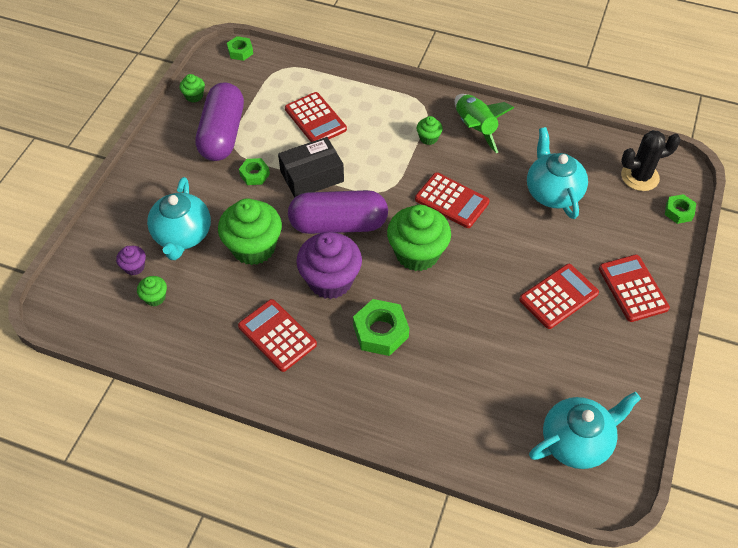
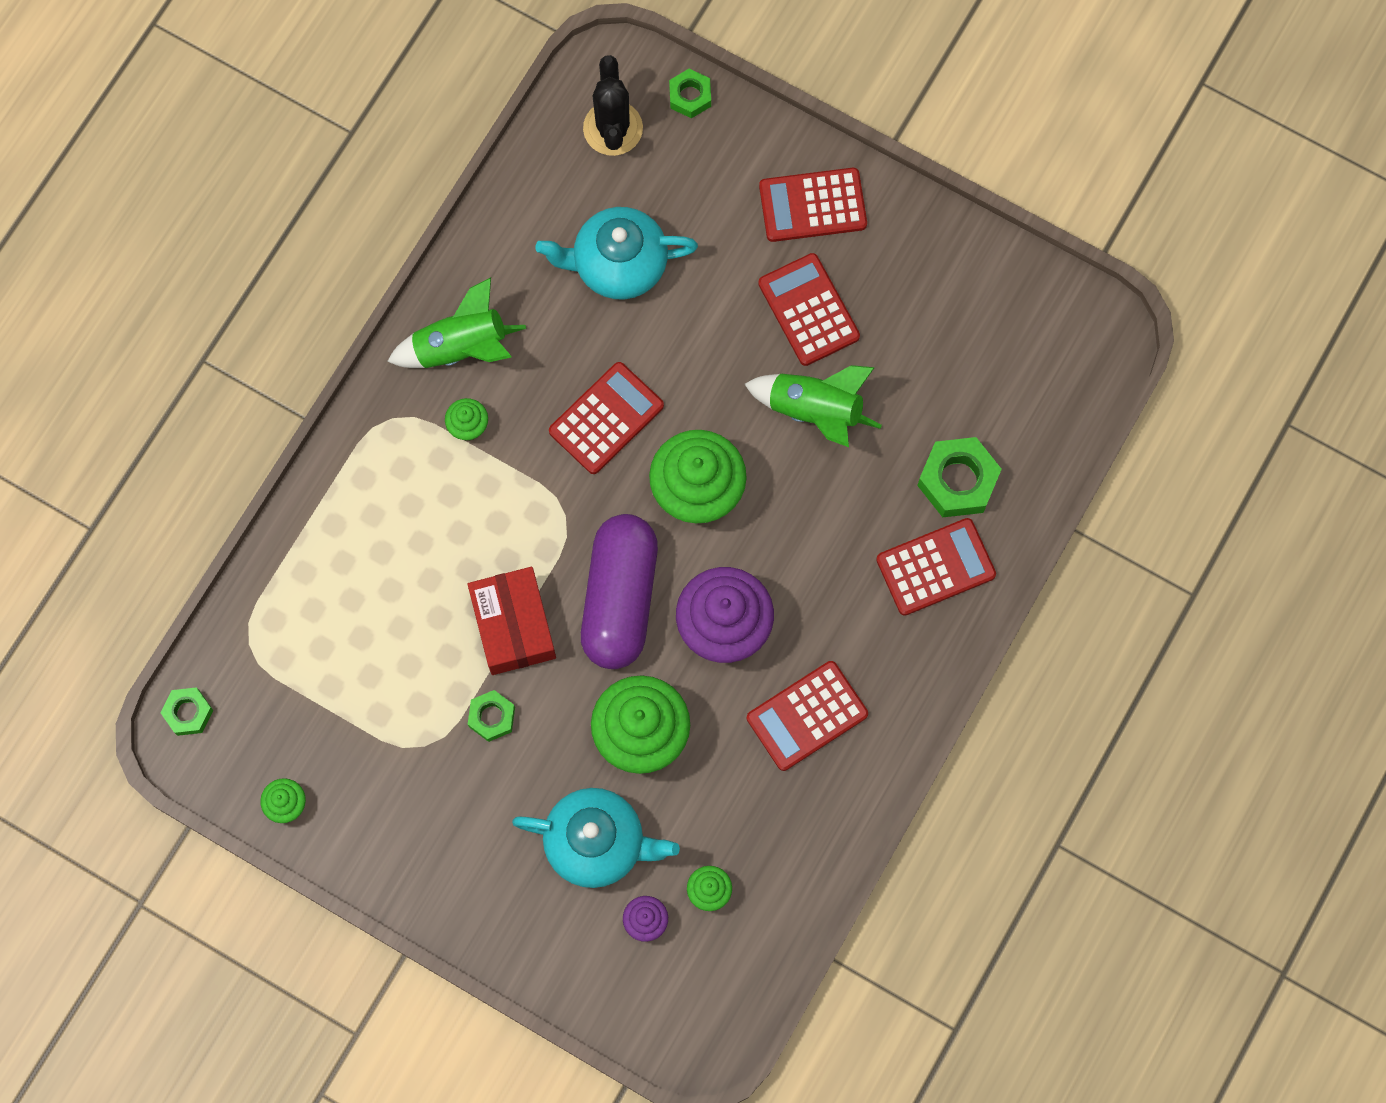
camera: 80 degrees left, 20 degrees up
(222, 134) = (389, 762): purple capsule -> none
(312, 176) = (513, 625): black box -> red box
(315, 119) = (387, 602): red calculator -> red calculator (935, 567)
(380, 331) = (825, 569): green nut -> green nut (957, 480)
(489, 310) = (814, 411): none -> green rocket
(576, 441) = (1032, 351): turquoise teapot -> none

